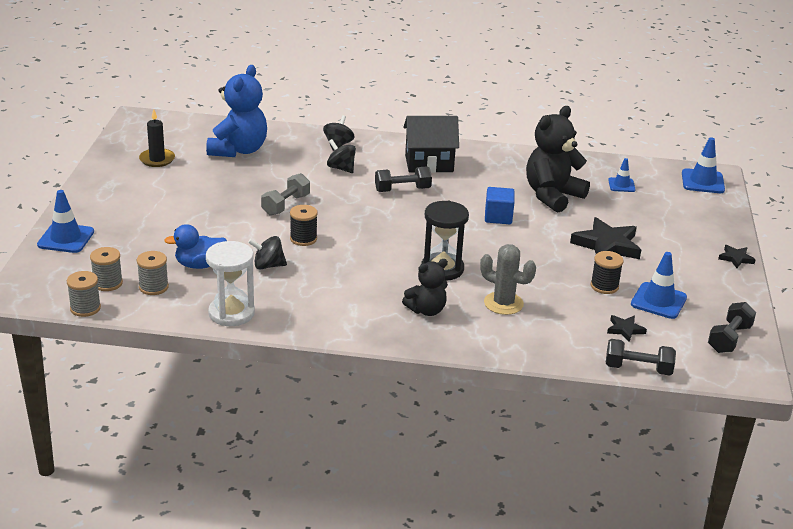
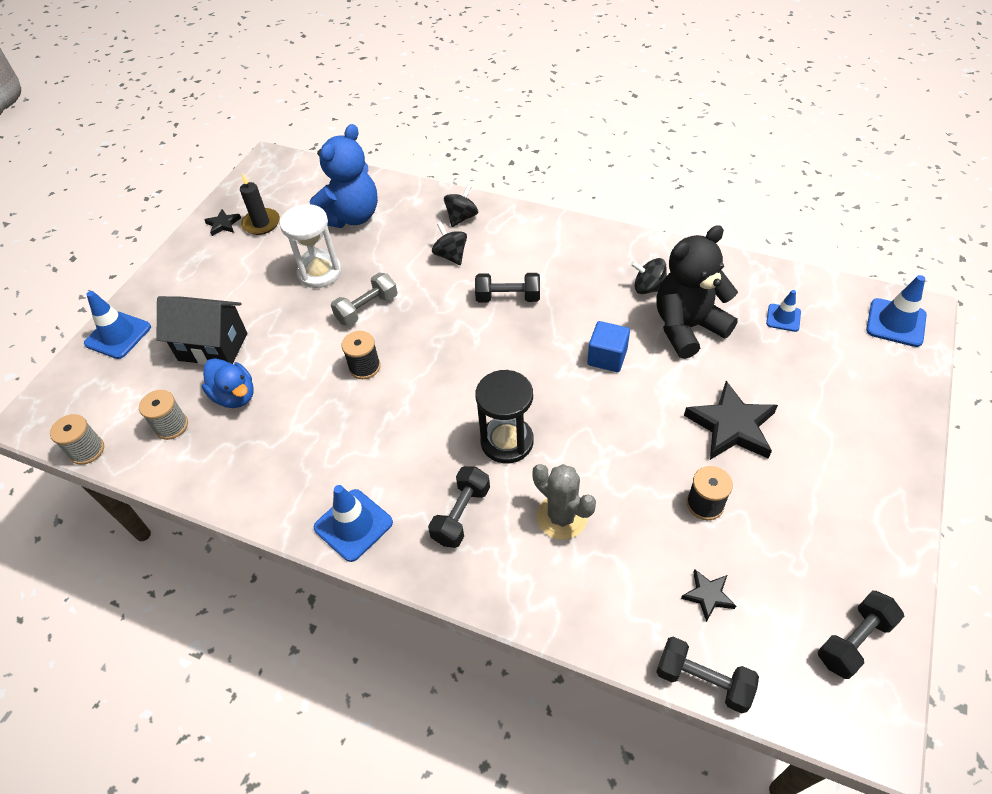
camera: 20 degrees right, 20 degrees up
(108, 283) = (127, 413): grey spool -> none
(200, 265) = (235, 396): blue duck -> blue duck turned 135 degrees counterclockwise
(231, 313) = (235, 483): white hourglass -> white hourglass (320, 273)
(268, 266) = (308, 407): black spinning top -> black spinning top (648, 288)
(426, 310) = (461, 514): black teddy bear -> black dumbbell
(429, 163) = (554, 257): black house -> black house (213, 346)
(658, 301) = (771, 545): blue traffic cone -> blue traffic cone (353, 525)
(736, 258) = (905, 475): black star -> black star (223, 224)

